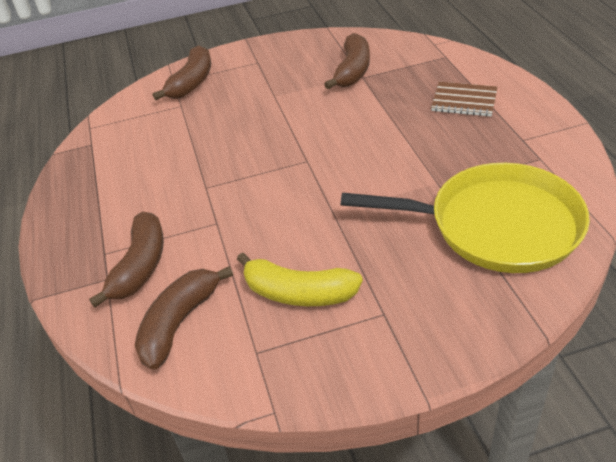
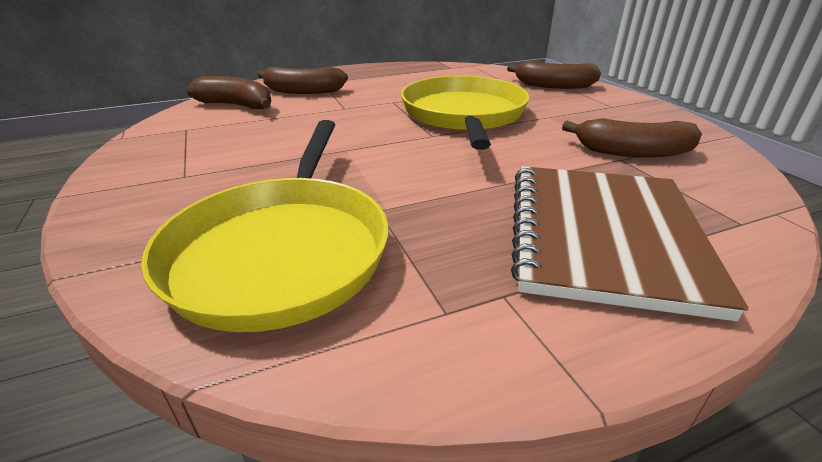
camera: 80 degrees right, 10 degrees down
(260, 141) = (463, 115): none -> yellow pan
(298, 293) = (239, 139): yellow banana -> none
(464, 101) = (602, 236): brown notebook -> brown notebook, size x2.05

